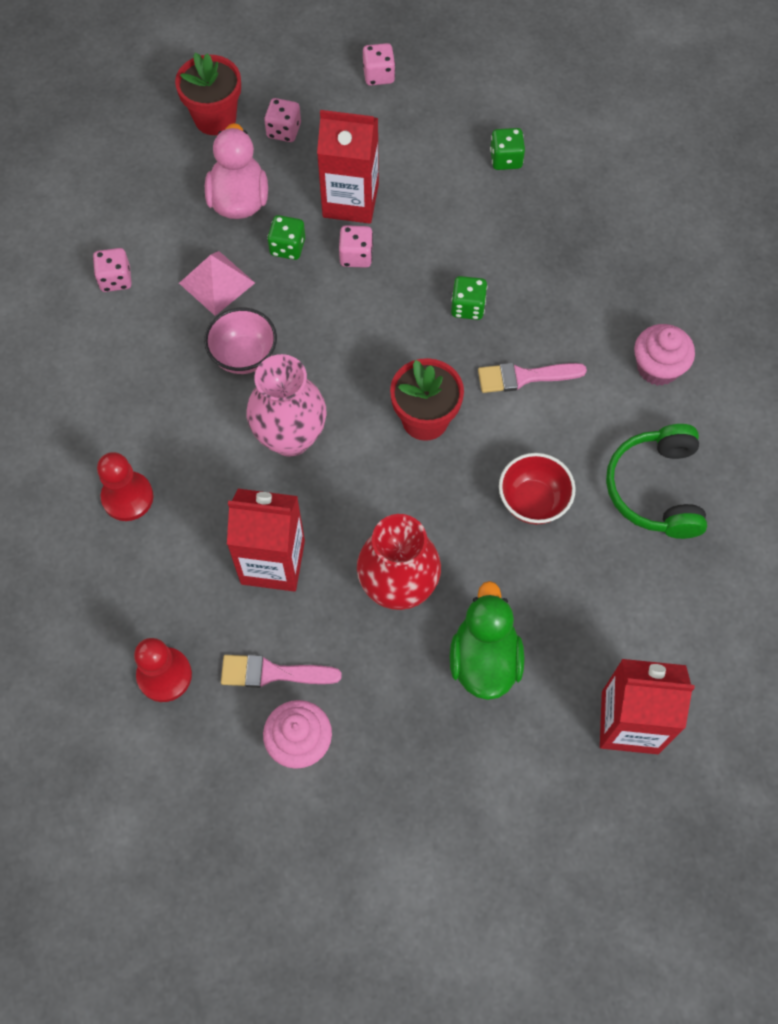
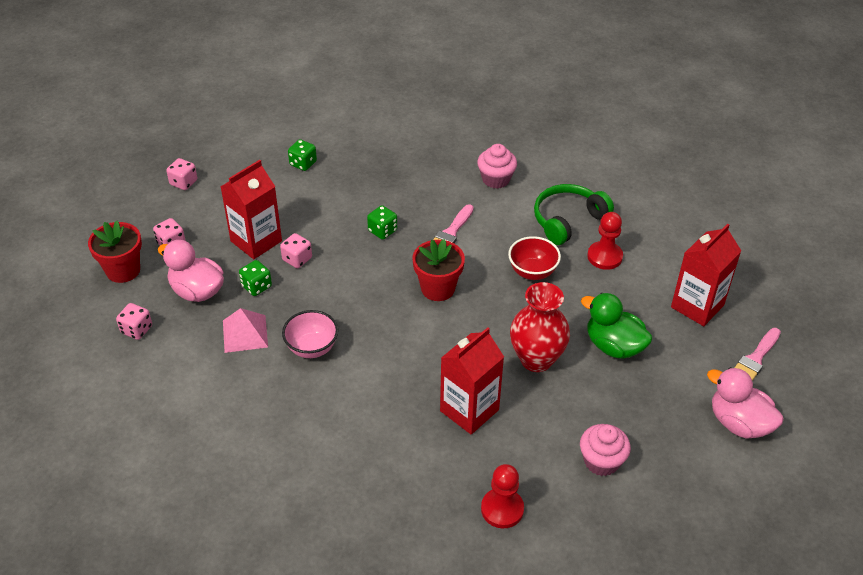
camera: 55 degrees left, 20 degrees down
(115, 279) = (186, 383): pink dice -> pink dice (136, 330)
(127, 497) = (356, 462): red pawn -> red pawn (604, 257)
(272, 673) = (545, 450): pink brush -> pink brush (755, 359)
(290, 437) = (391, 356): pink vase -> none
(469, 870) = (739, 423): none -> pink duck
(655, 489) = (568, 220): green headphones -> green headphones turned 105 degrees clockwise

